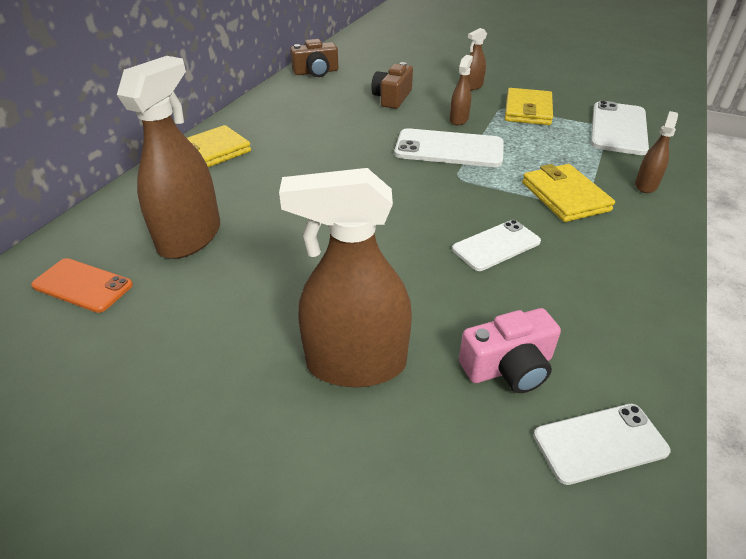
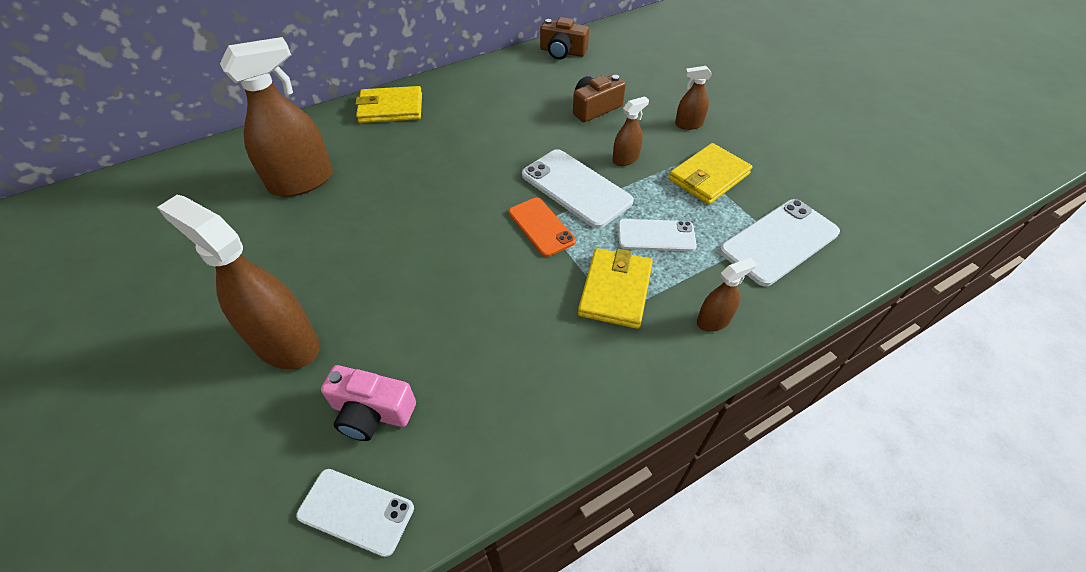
camera: 35 degrees right, 10 degrees up
(82, 285) = (210, 188): orange phone -> orange phone (541, 227)
(496, 245) = (493, 306): white phone -> white phone (656, 236)

